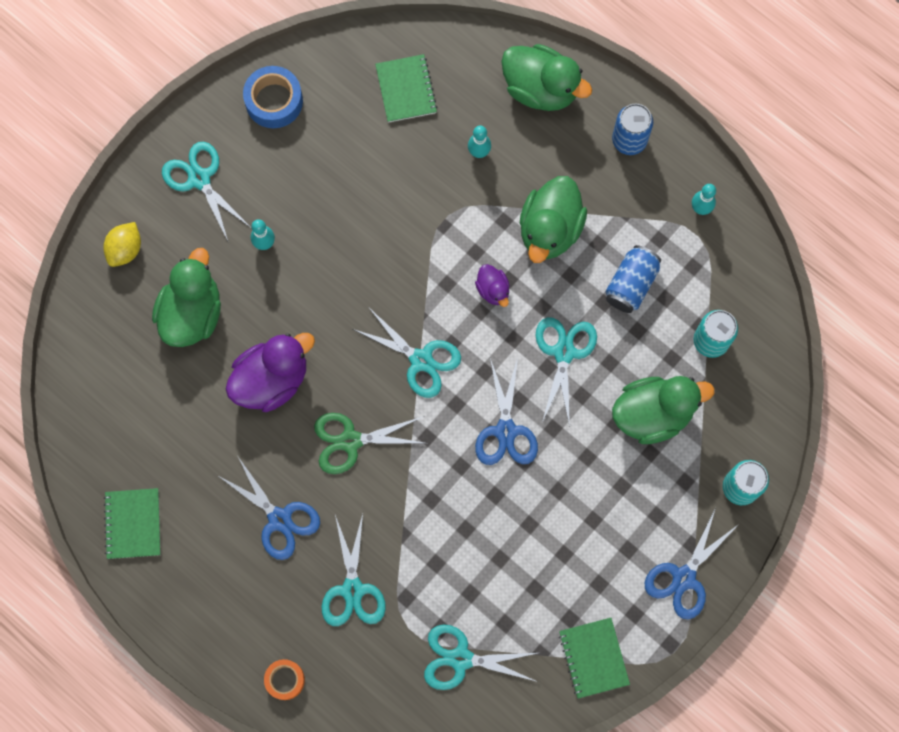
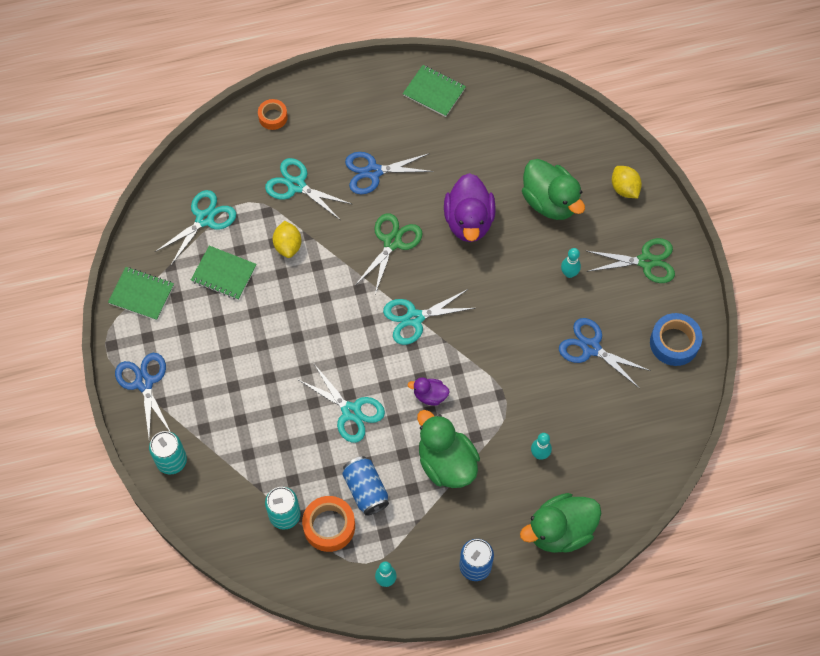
camera: 125 degrees right, 10 degrees down
(199, 179) = (646, 261): turquoise scissors -> green scissors
(406, 89) = (624, 436): green notebook -> green notebook (224, 274)
(430, 546) = (288, 246): none -> yellow lemon
(505, 431) = (326, 338): blue scissors -> blue scissors (591, 348)
(653, 414) = (264, 439): green duck -> none
(690, 293) = (329, 526): none -> orange tape

